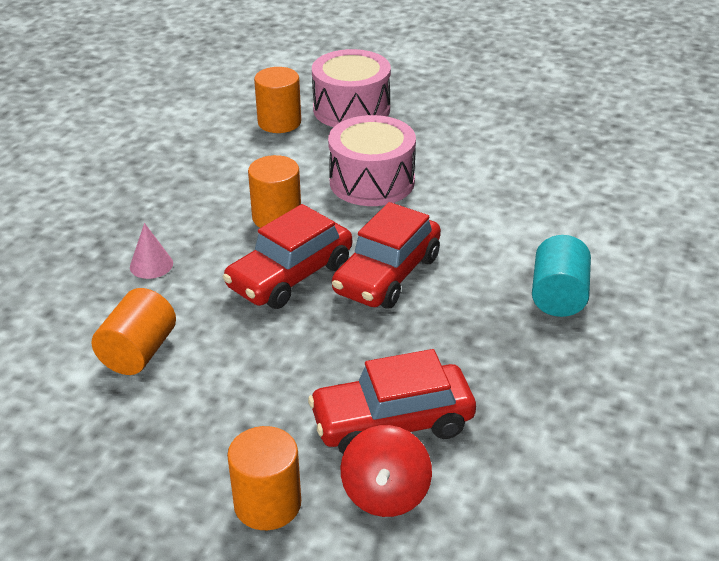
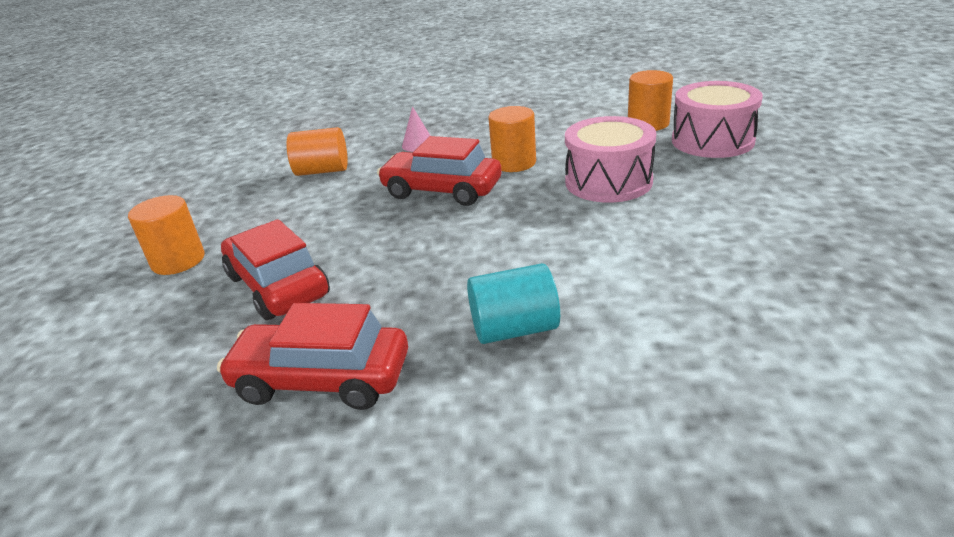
camera: 70 degrees right, 5 degrees down
(385, 494) = (192, 306): red spinning top -> none
(387, 275) = (475, 227): red car -> red car (321, 379)

